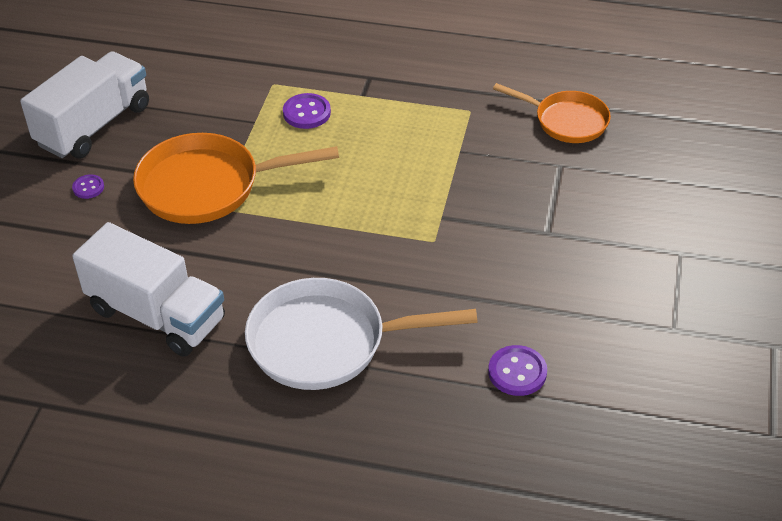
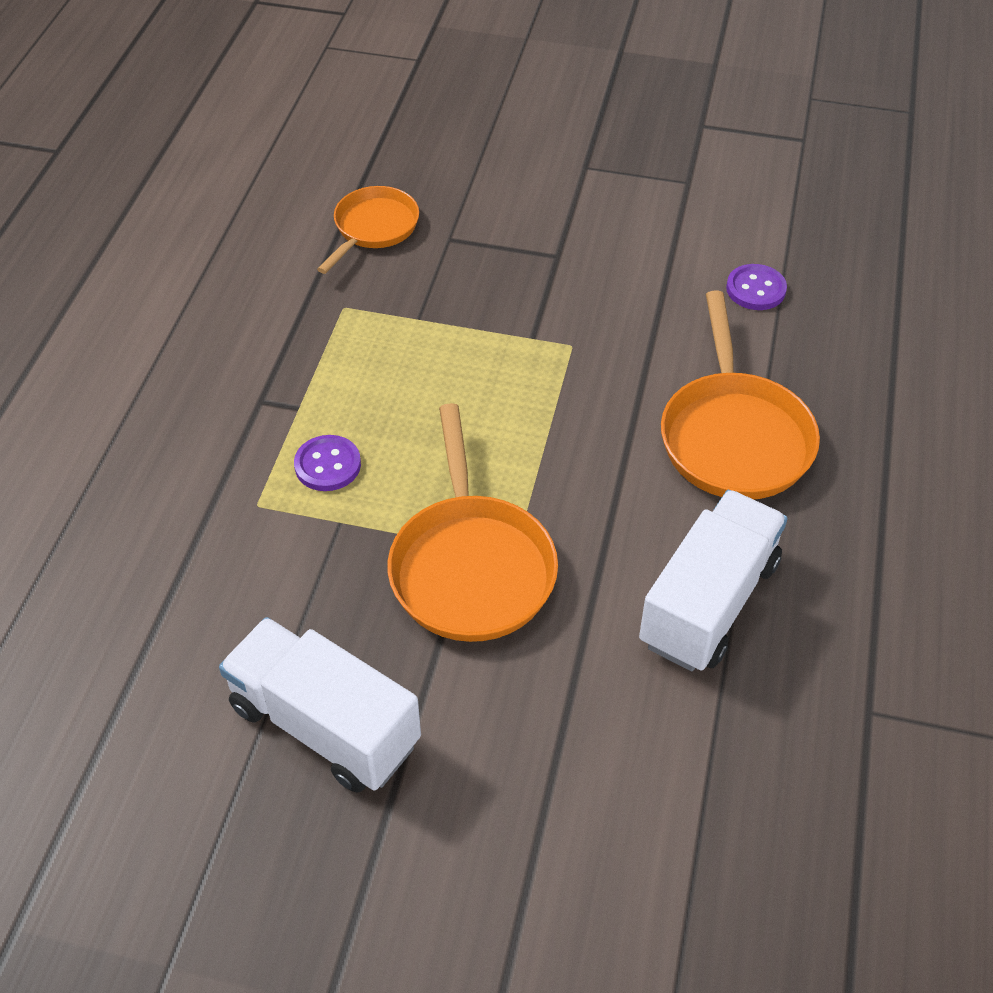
camera: 90 degrees left, 5 degrees up
(88, 187) = (468, 713): purple button -> none
(326, 342) = (734, 437): white pan -> orange pan

